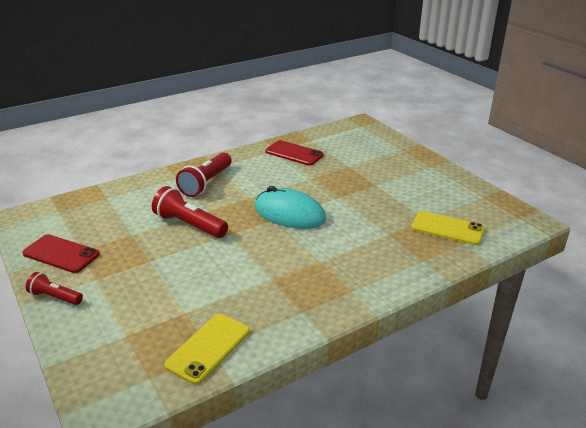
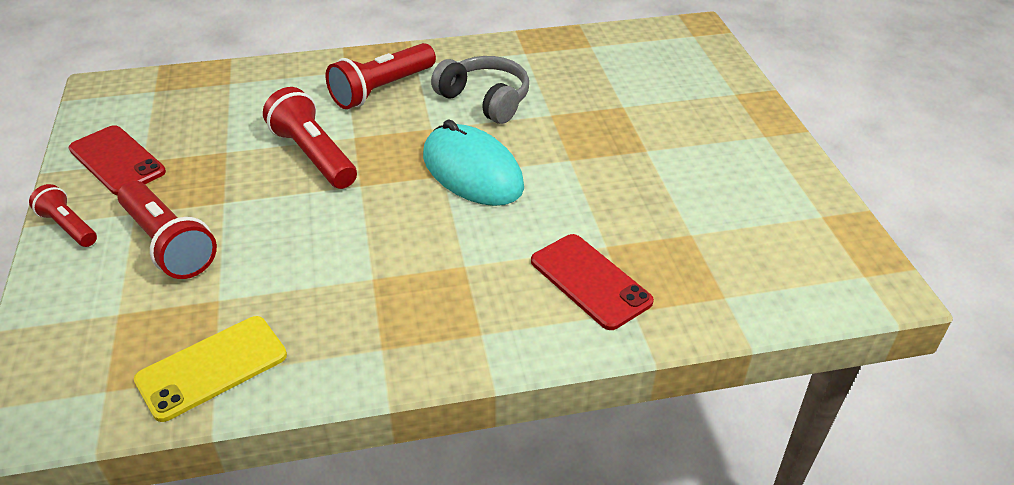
camera: 20 degrees right, 10 degrees up
(131, 291) = (169, 244): none -> red flashlight
(271, 177) = (485, 100): none -> grey headphones
(294, 153) = (548, 64): red phone -> red phone (590, 281)
(447, 228) = (716, 261): yellow phone -> none

